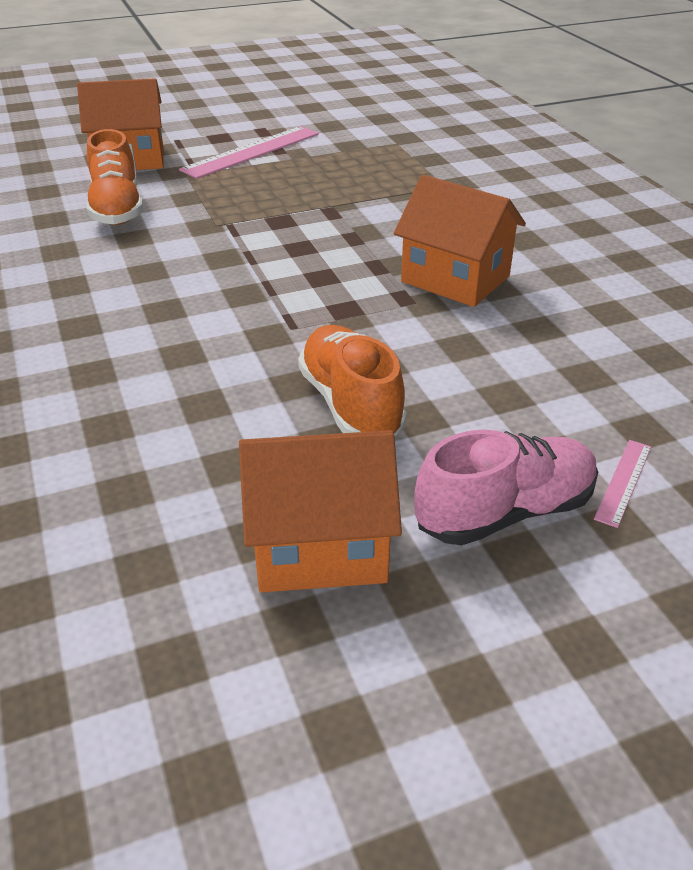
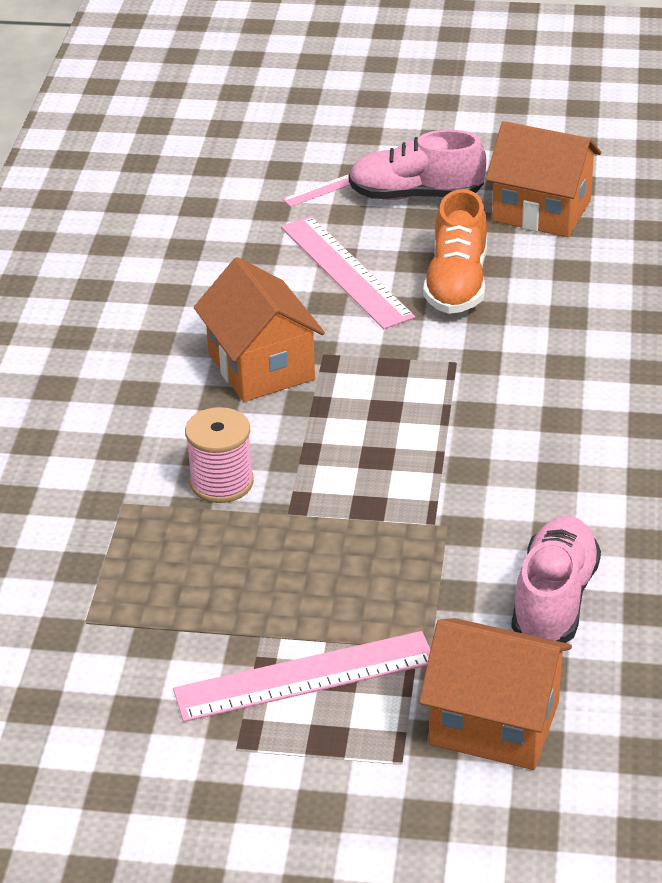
camera: 150 degrees left, 0 degrees up
(117, 209) = (554, 600): orange shoe -> pink shoe
(395, 209) = (221, 482): none -> pink spool
(478, 382) = (346, 271): none -> pink ruler

